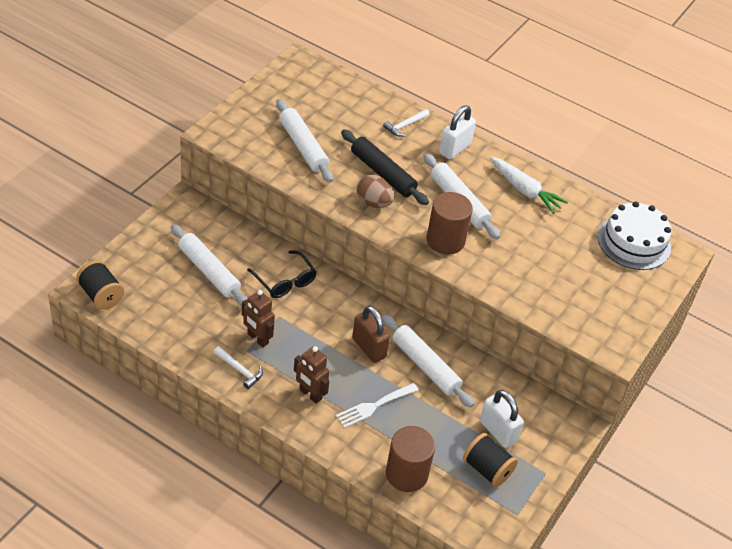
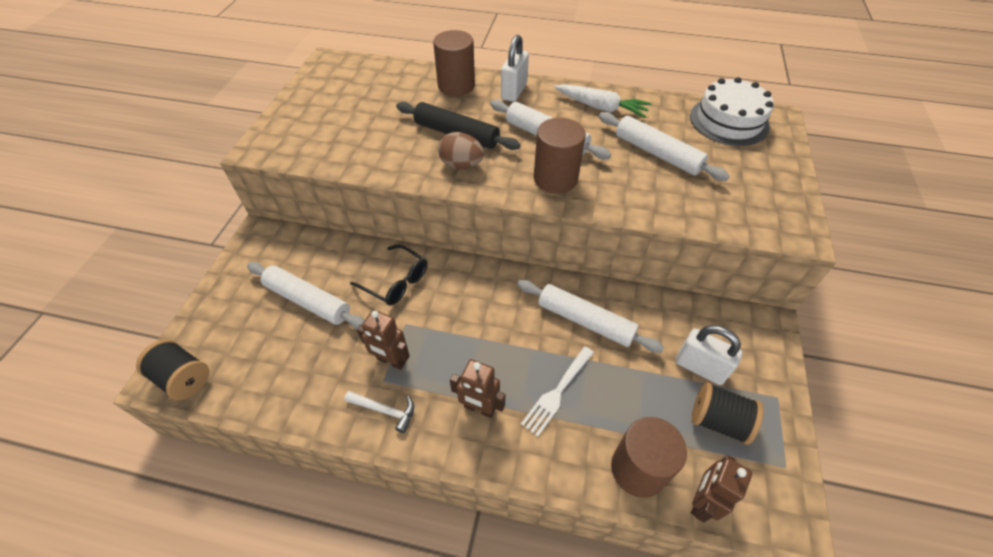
camera: 15 degrees left, 5 degrees up
(303, 146) = (362, 133): white rolling pin -> white rolling pin (657, 153)
(369, 348) = (517, 323): brown padlock -> none
(405, 125) = (456, 85): white hammer -> brown cylinder
(440, 509) = (701, 501): none -> brown robot

